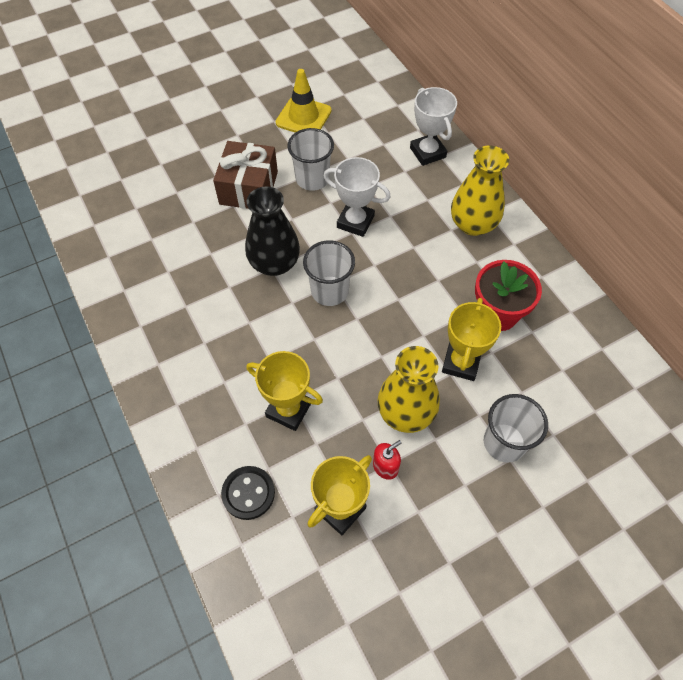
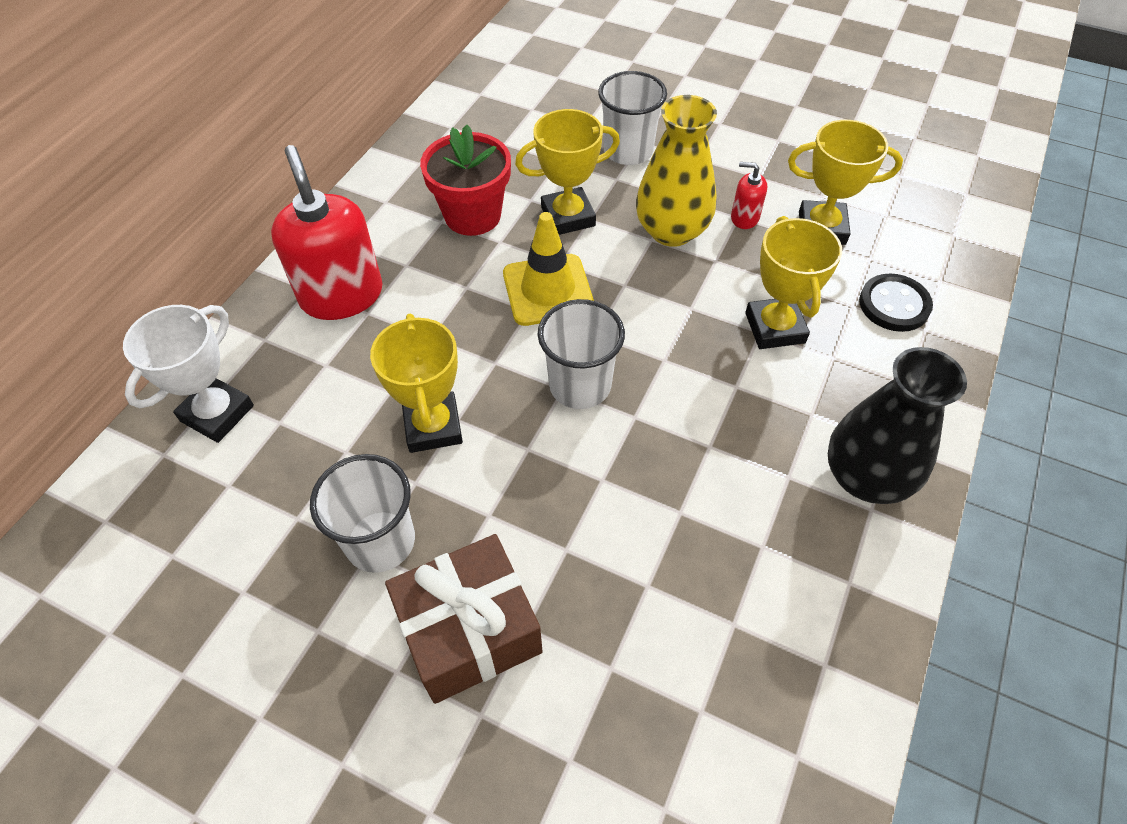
camera: 125 degrees left, 5 degrees down
(274, 263) = (591, 480): black vase -> black vase (865, 477)
(303, 117) = (219, 665): yellow traffic cone -> yellow traffic cone (548, 290)
(355, 222) = (433, 426): white trophy -> yellow trophy
(473, 224) = (342, 295): yellow vase -> red soap dispenser

